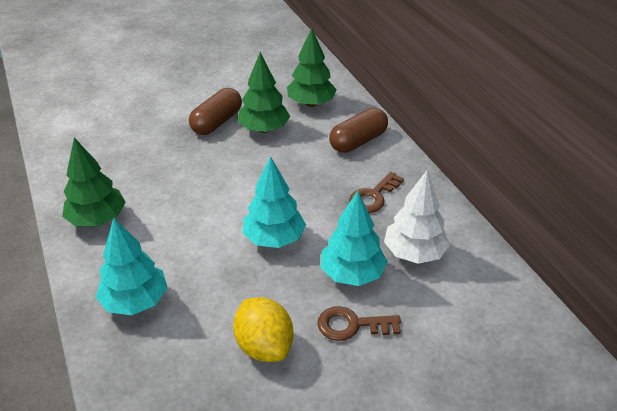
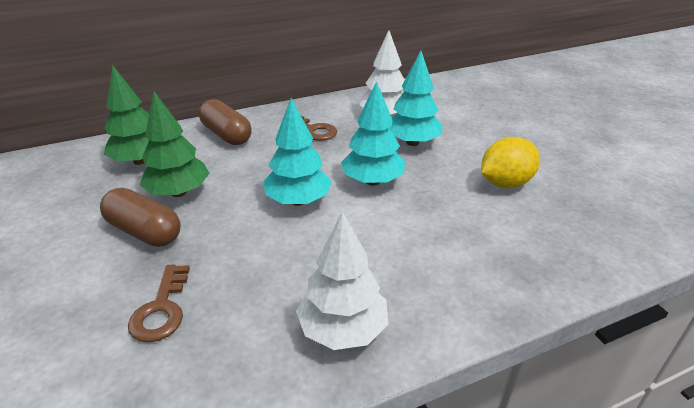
camera: 90 degrees left, 5 degrees down
(97, 219) = (343, 330): green tree -> white tree
(135, 301) = (480, 269): turquoise tree -> turquoise tree (298, 201)
(352, 325) = (467, 144): brown key -> brown key (161, 309)

